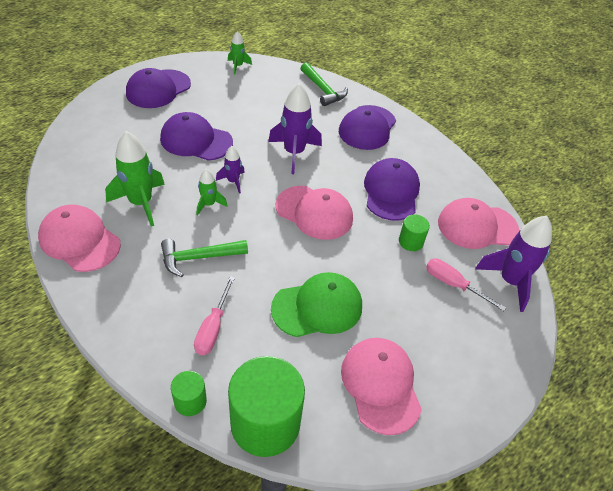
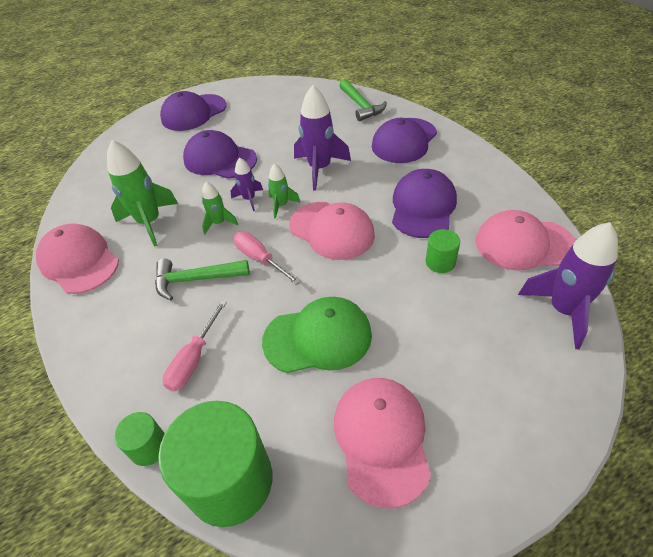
camera: 15 degrees right, 0 degrees up
(238, 66) = (277, 88): green rocket -> green rocket (281, 205)
(453, 285) = (488, 313): pink screwdriver -> pink screwdriver (260, 259)

